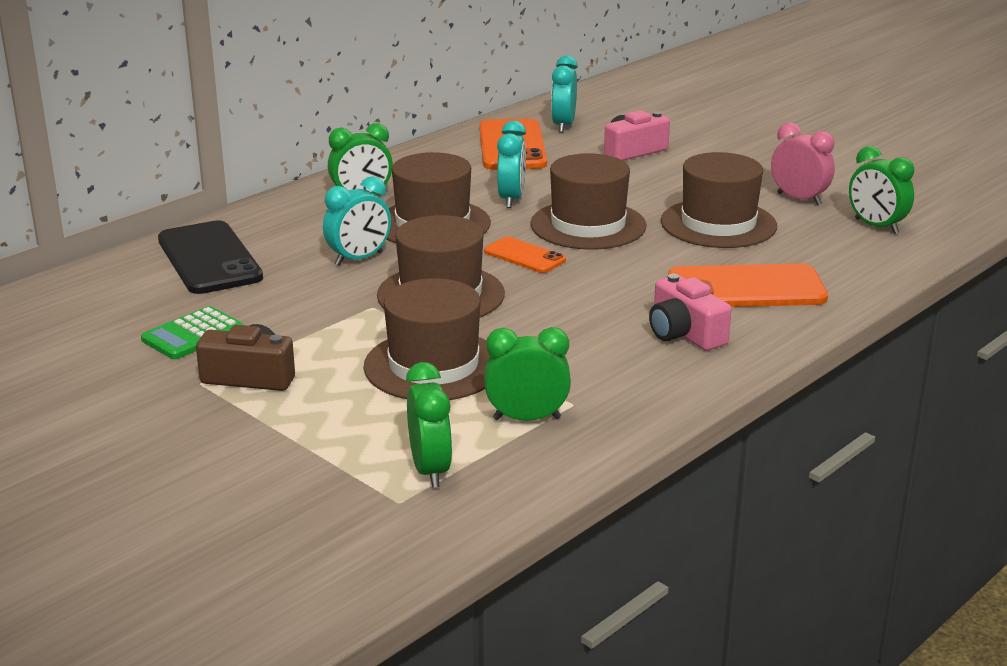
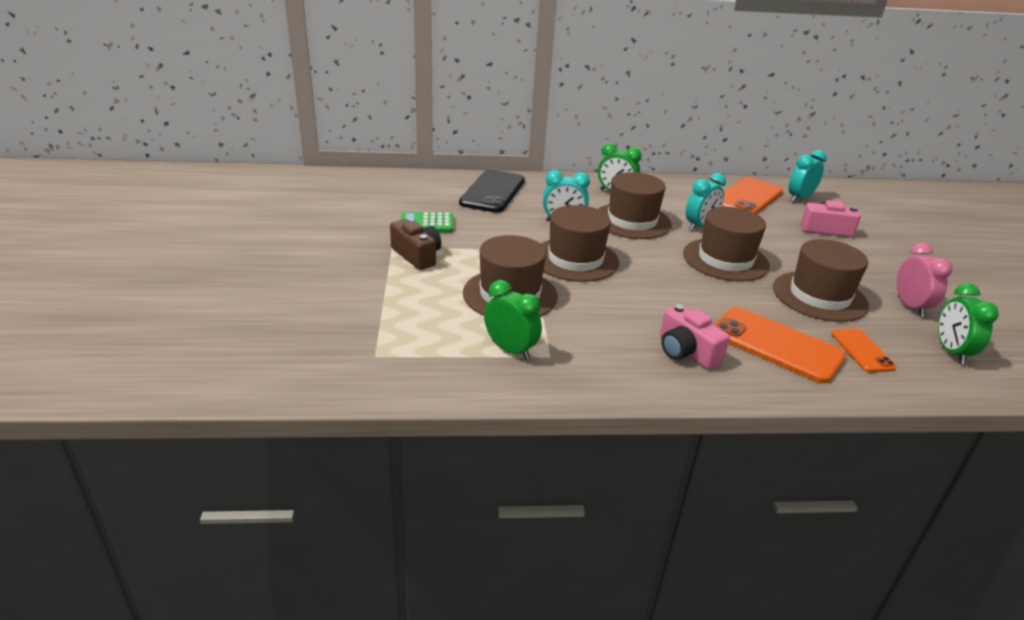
camera: 40 degrees right, 5 degrees up
(430, 470) = (417, 348): green clock -> none
(524, 256) = (657, 260): orange phone -> orange phone (862, 351)
(684, 333) = (686, 351): pink camera -> pink camera turned 45 degrees counterclockwise

